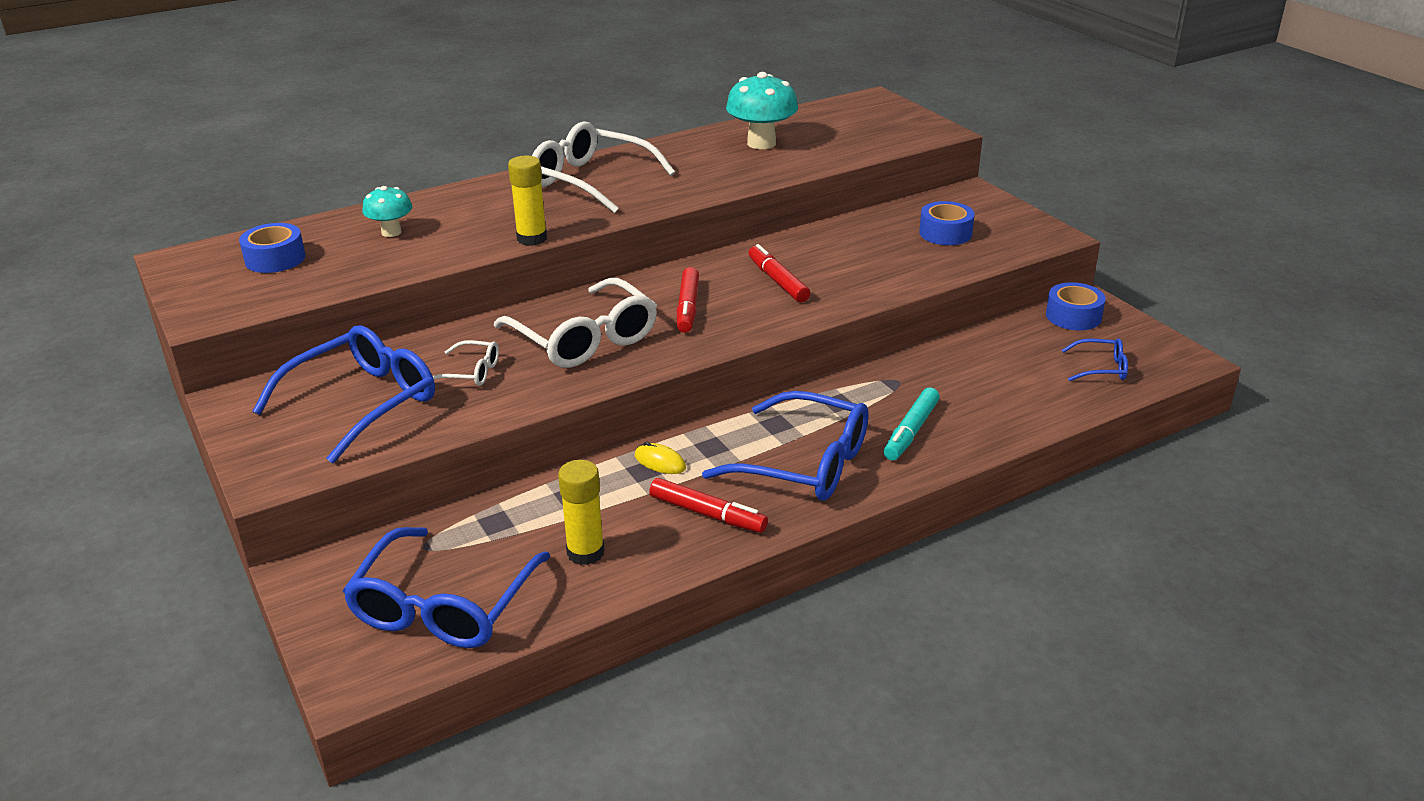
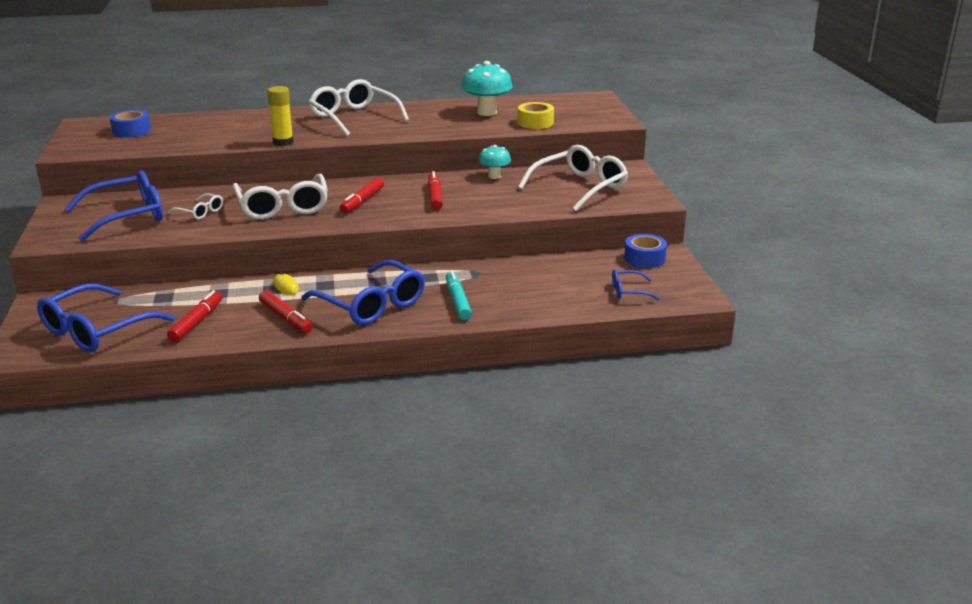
camera: 20 degrees right, 5 degrees down
(391, 232) = (208, 127): turquoise mushroom -> turquoise mushroom (494, 176)
(585, 552) = (197, 322): yellow glue stick -> red marker
(841, 149) = (535, 123): none -> yellow tape
(911, 431) = (458, 301): turquoise marker -> turquoise marker turned 120 degrees clockwise
(945, 233) = (579, 188): blue tape -> white glasses
(1100, 368) = (629, 291): blue glasses -> blue glasses turned 150 degrees clockwise

